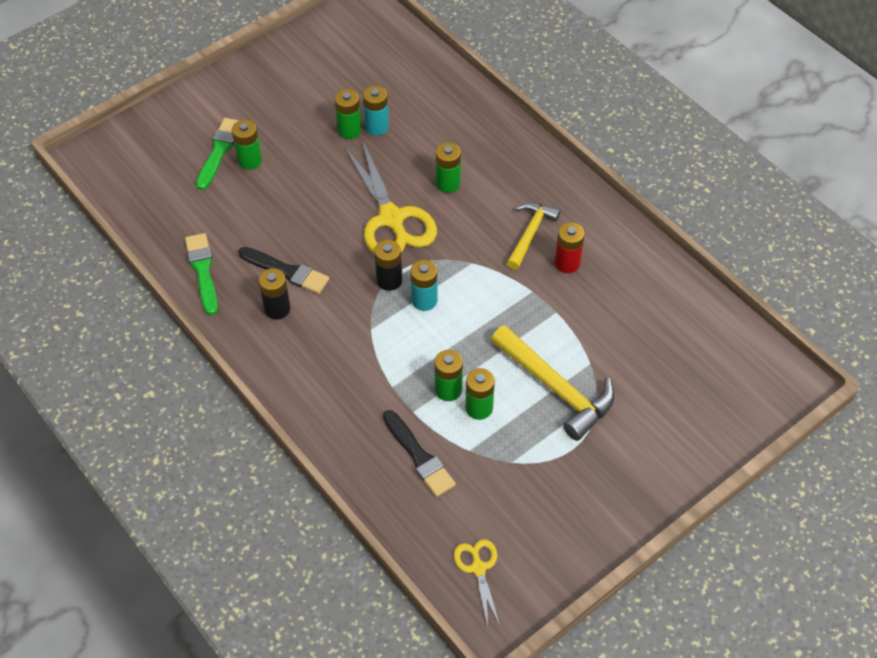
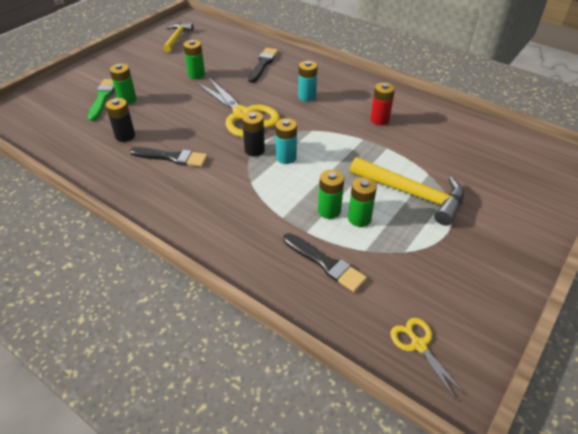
camera: 15 degrees left, 10 degrees down
(202, 270) = (102, 168): green brush -> none
(277, 309) = (170, 182): black battery -> black battery (125, 136)
(377, 127) = (215, 70): turquoise battery -> turquoise battery (307, 97)
(446, 126) = (263, 64): none -> black brush
(448, 183) = (276, 91): green battery -> none
(530, 233) = (345, 108): yellow hammer -> yellow hammer (177, 38)

